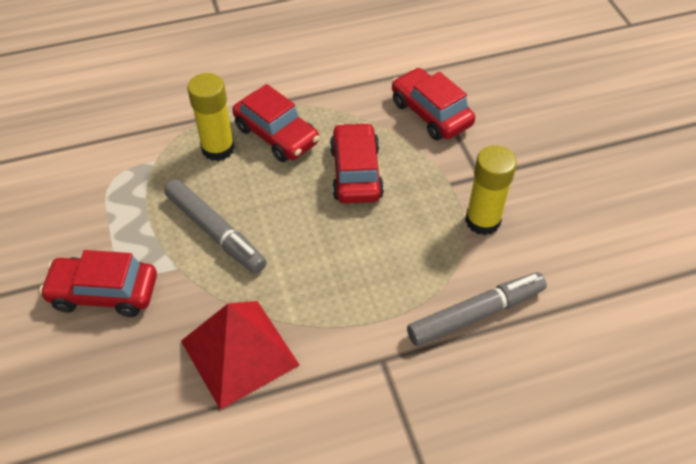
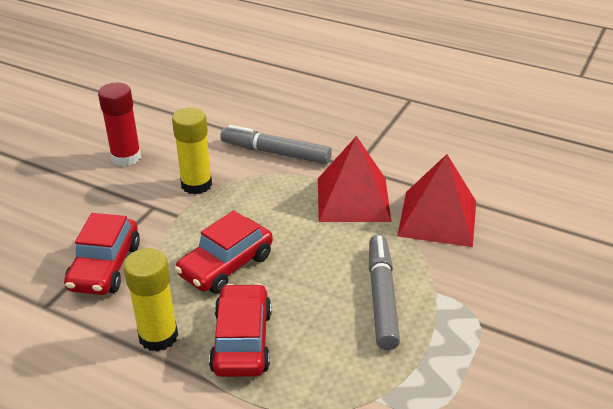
camera: 135 degrees left, 15 degrees down
(104, 293) = (510, 311): red car -> none
(218, 148) = (306, 367): yellow glue stick -> yellow glue stick (158, 336)
(337, 313) = (353, 199): none -> red pyramid
(580, 201) = (126, 157): none -> red glue stick

